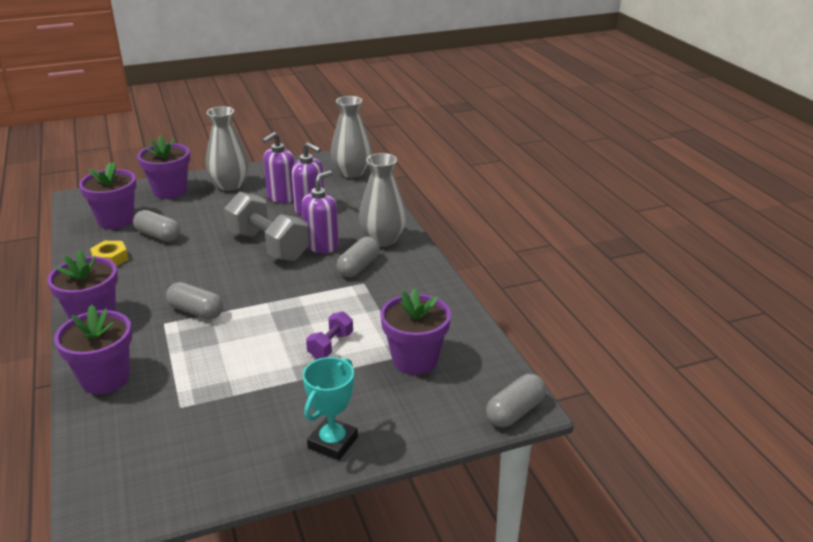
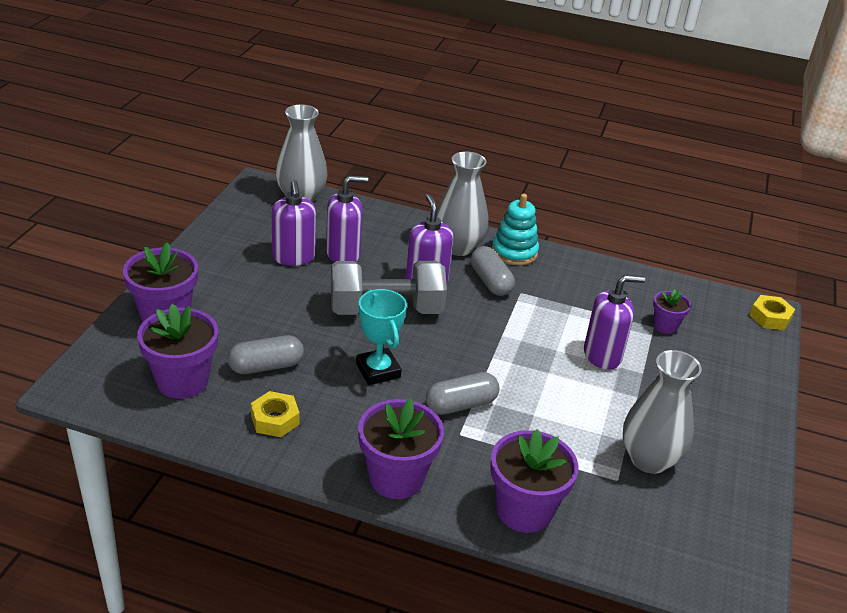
camera: 55 degrees left, 5 degrees up
(230, 185) = (214, 274): grey vase -> grey vase (649, 459)
(330, 345) = (602, 355): purple dumbbell -> purple soap dispenser
(333, 442) = (739, 417): turquoise trophy -> turquoise trophy (378, 370)
(412, 261) = (514, 252): none -> turquoise stacking toy
(415, 360) = (665, 326): purple flower pot -> purple flower pot, size x0.54
(515, 411) = (770, 317): grey capsule -> yellow nut

